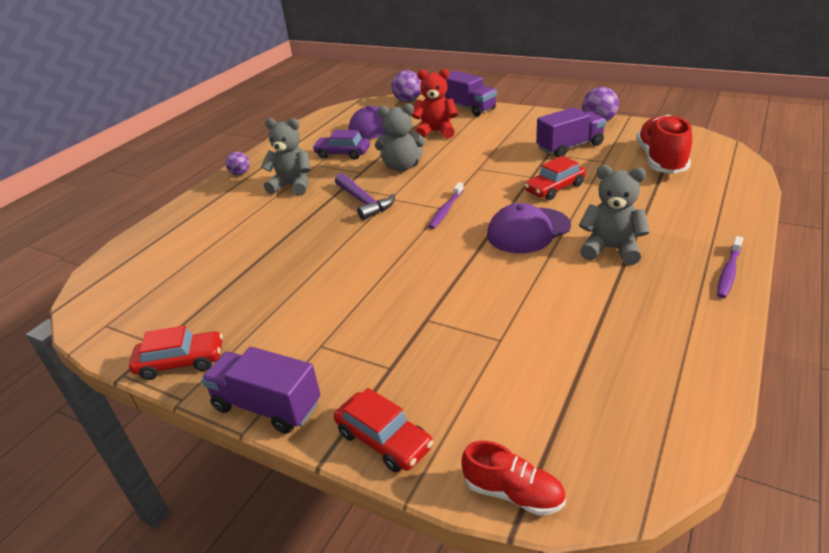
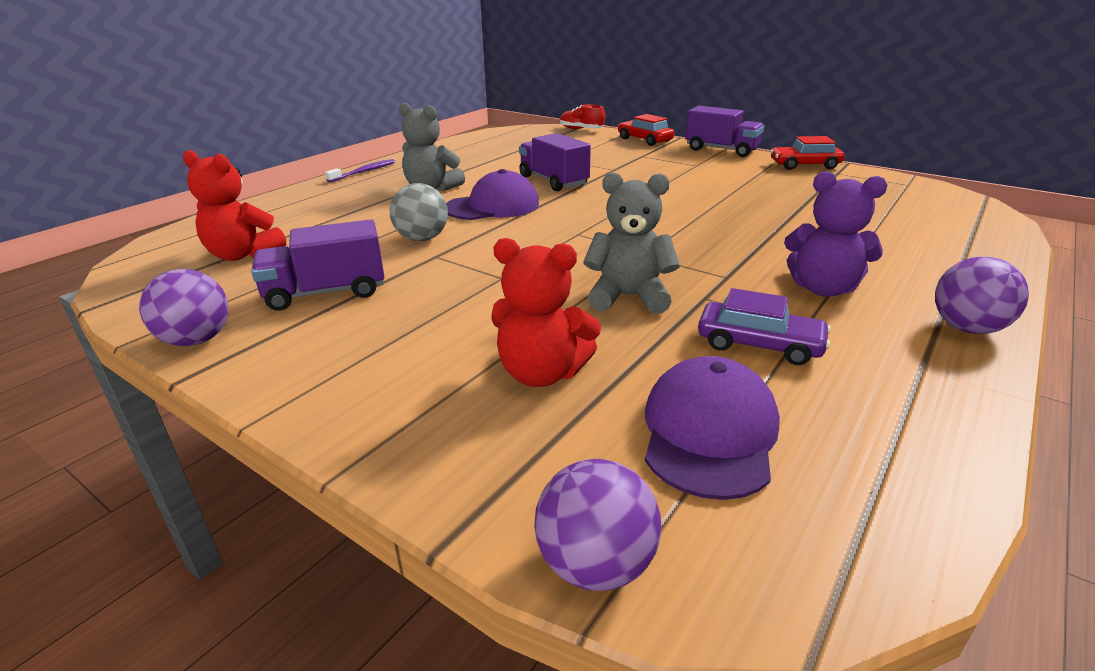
camera: 175 degrees left, 5 degrees down
(240, 173) = (967, 328): purple ball -> purple ball, size x1.58
(293, 186) = (823, 289): grey teddy bear -> purple teddy bear
(363, 202) = (687, 251): purple hammer -> none
(446, 210) = (573, 231): purple toothbrush -> none
(468, 108) = (413, 458): purple truck -> purple truck (553, 181)
(554, 188) = (422, 239): red car -> grey ball
(661, 160) = (243, 255): red shoe -> red teddy bear

